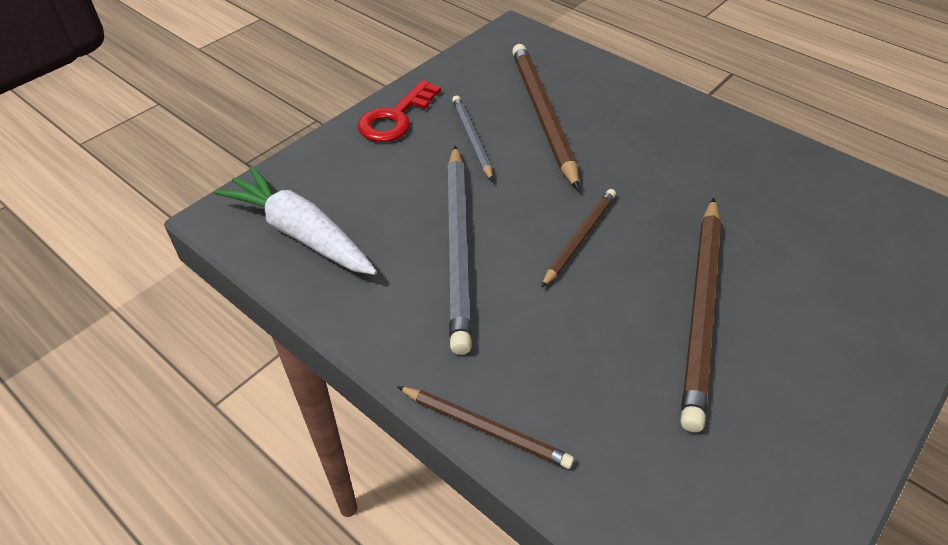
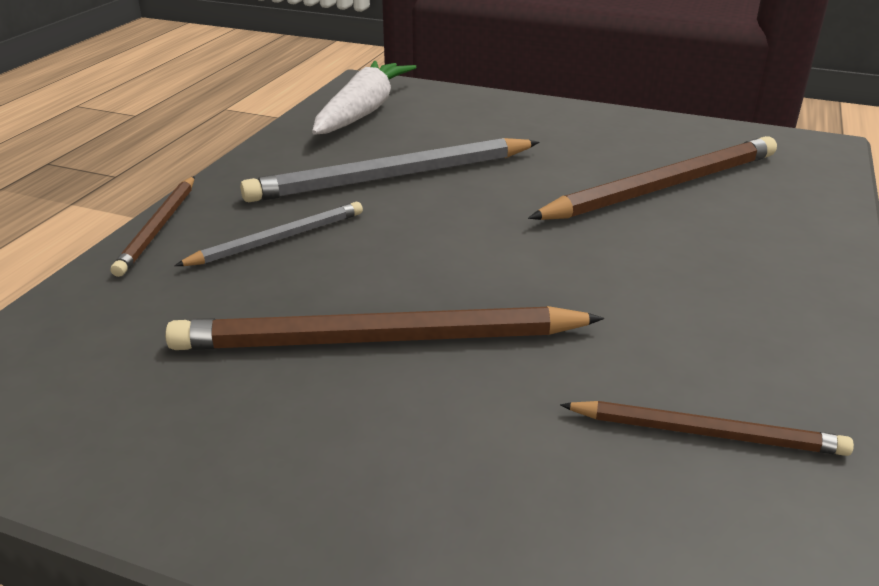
camera: 70 degrees right, 15 degrees down
(395, 118) = (563, 116): red key -> none
(471, 139) = (571, 156): grey pencil -> grey pencil (278, 239)
(579, 238) = (454, 240): brown pencil -> brown pencil (706, 433)

